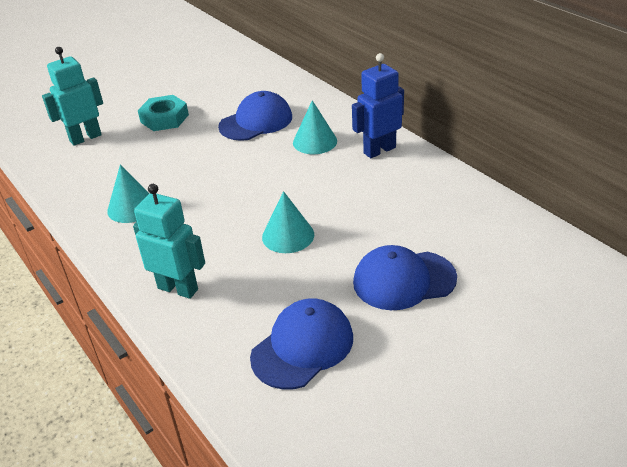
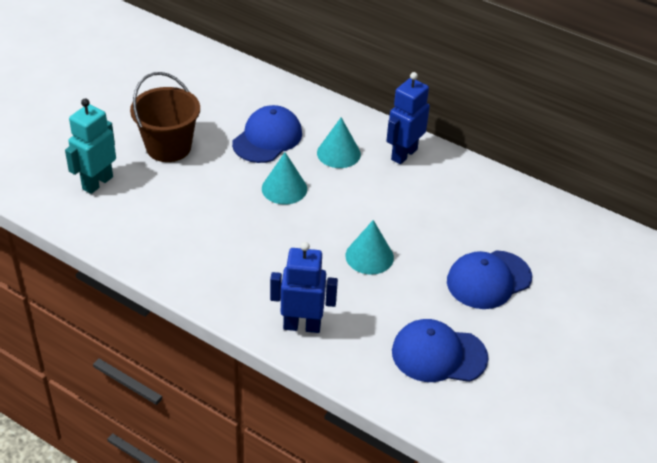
camera: 25 degrees left, 5 degrees up
(132, 207) = (203, 253): turquoise cone -> turquoise cone (284, 188)
(164, 118) = (168, 147): turquoise nut -> brown bucket
(178, 288) = (302, 326): turquoise robot -> blue robot
(302, 347) = (438, 354): blue cap -> blue cap turned 105 degrees counterclockwise

